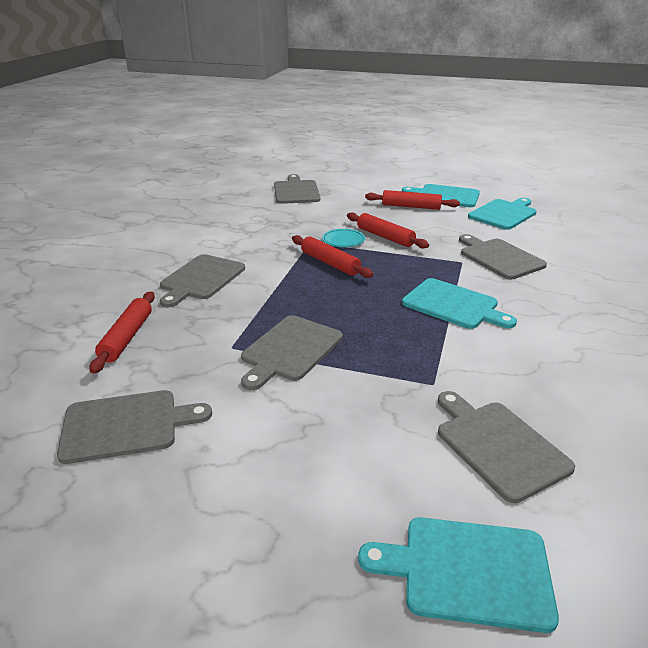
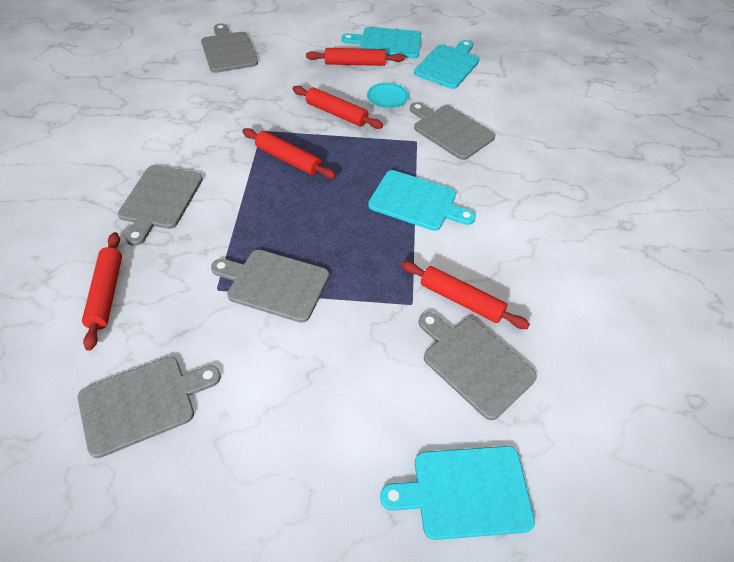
camera: 15 degrees left, 20 degrees up
(290, 350) = (274, 284): grey cutting board -> grey cutting board turned 90 degrees clockwise
(343, 240) = (295, 124): turquoise plate -> turquoise plate (387, 97)
(490, 388) = (461, 300): none -> red rolling pin

